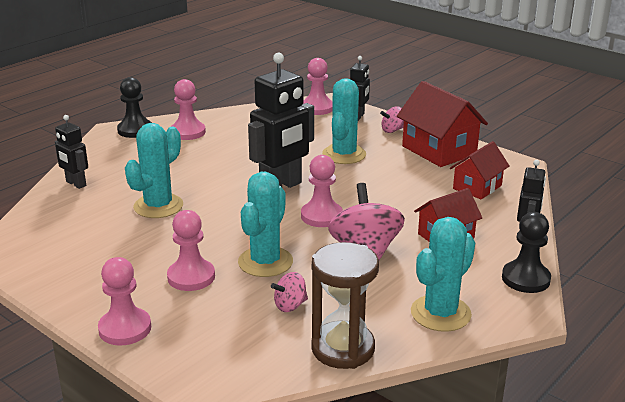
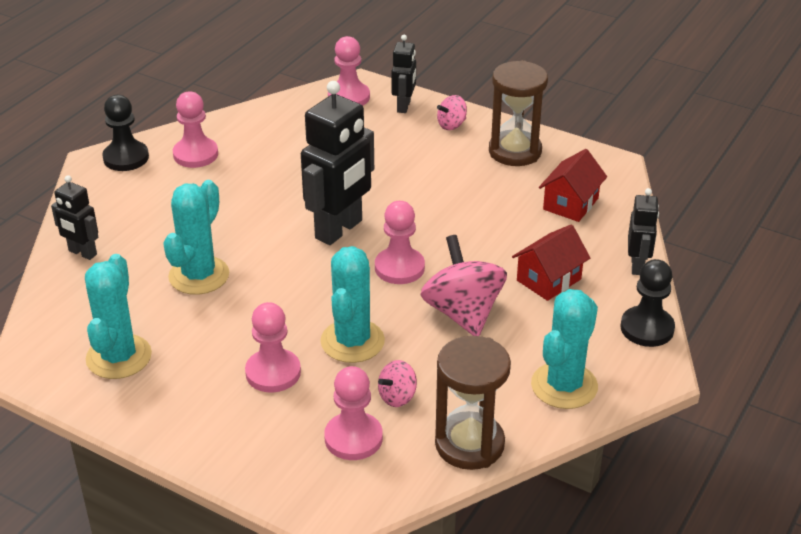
camera: 10 degrees left, 10 degrees up
(125, 328) = (221, 451): pink pawn -> pink pawn (353, 438)
(344, 154) = (402, 170): turquoise cactus -> turquoise cactus (119, 357)
(439, 150) = (515, 151): red house -> brown hourglass

